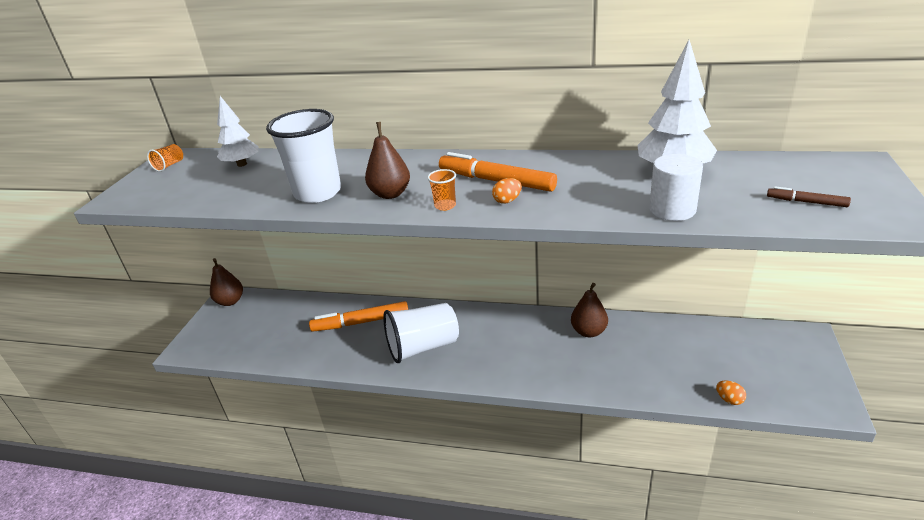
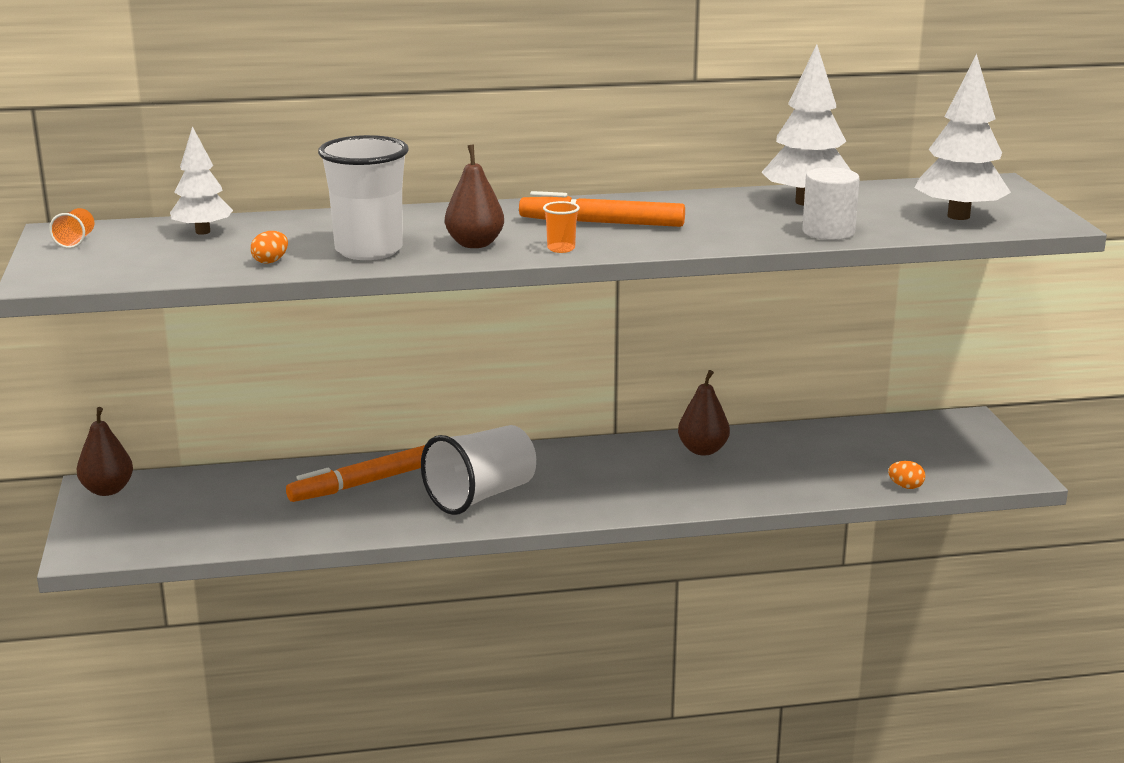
camera: 25 degrees left, 10 degrees down
(507, 201) = (634, 239): orange egg -> orange egg (270, 261)
(806, 202) = (958, 216): brown marker -> white tree

